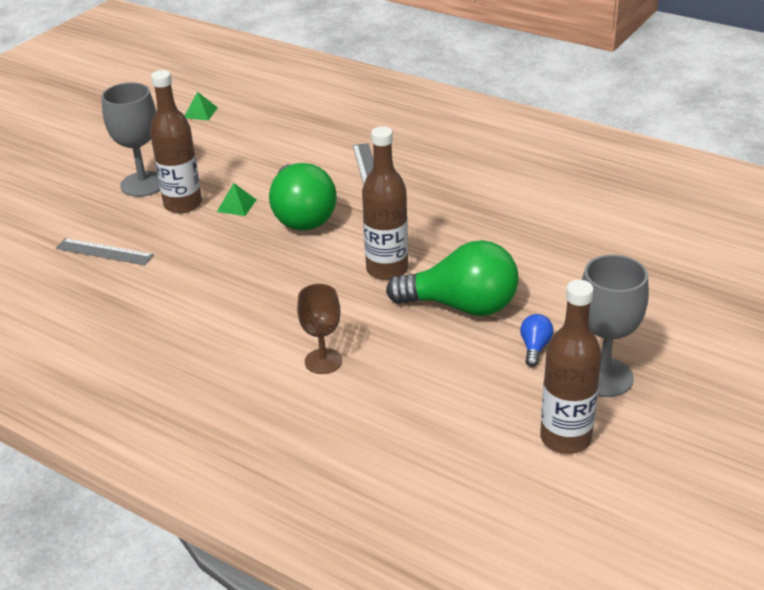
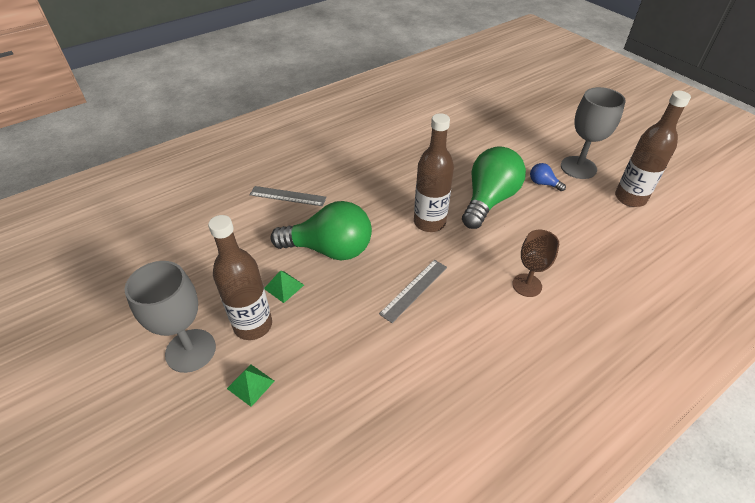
camera: 70 degrees left, 10 degrees up
(104, 252) = (293, 409): grey ruler -> grey ruler (414, 290)
(200, 112) = (95, 276): green pyramid -> green pyramid (251, 384)

